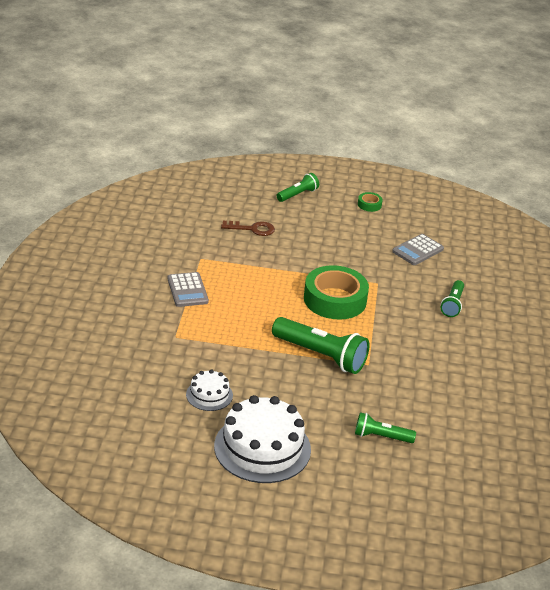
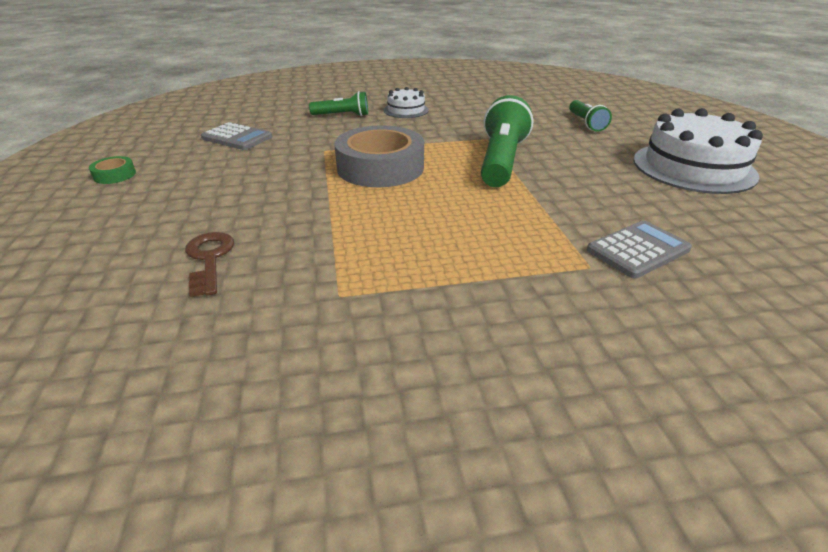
camera: 105 degrees left, 0 degrees up
(187, 290) = (455, 285): grey calculator -> grey calculator (638, 250)
(209, 395) = (667, 212): white cake -> white cake (406, 110)
(297, 195) = (72, 235): green flashlight -> none
(335, 300) = (380, 167): green tape -> grey tape

